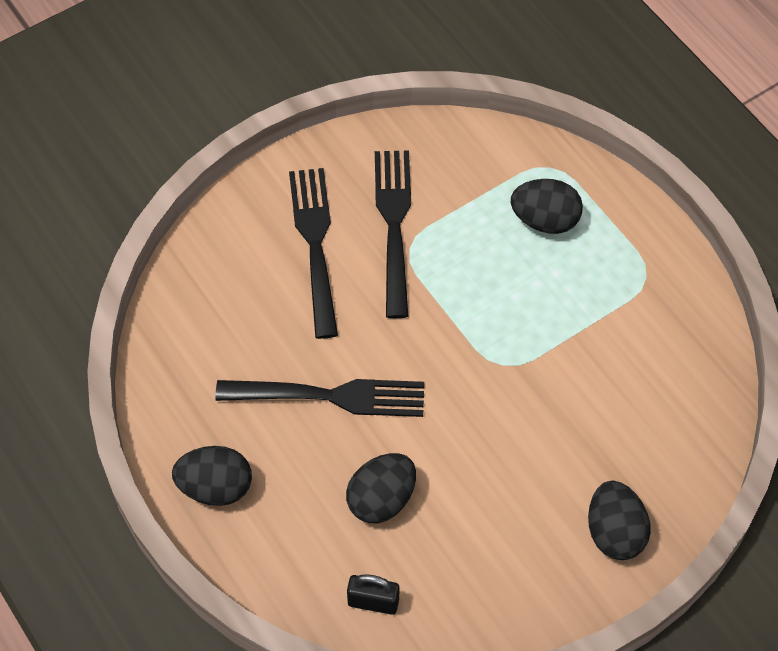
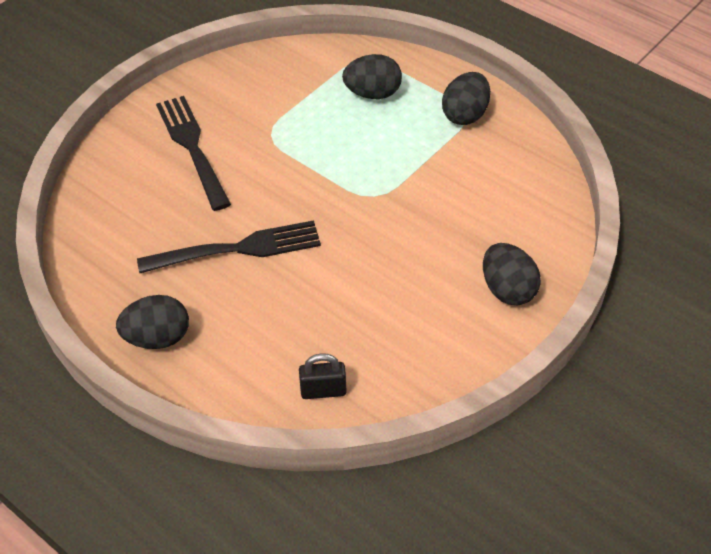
camera: 15 degrees left, 10 degrees down
(381, 499) = (305, 313): black egg -> black egg (465, 115)
(394, 226) = (254, 122): black fork -> none

